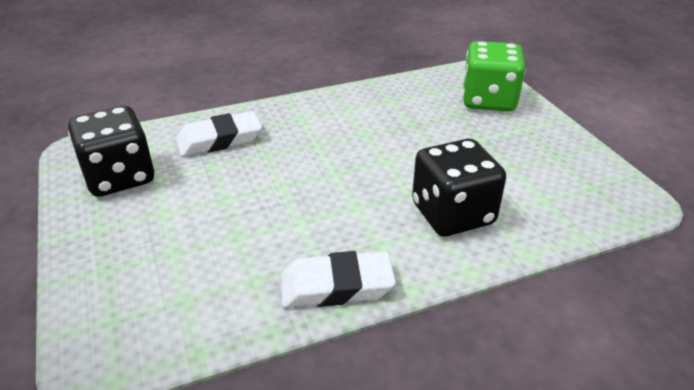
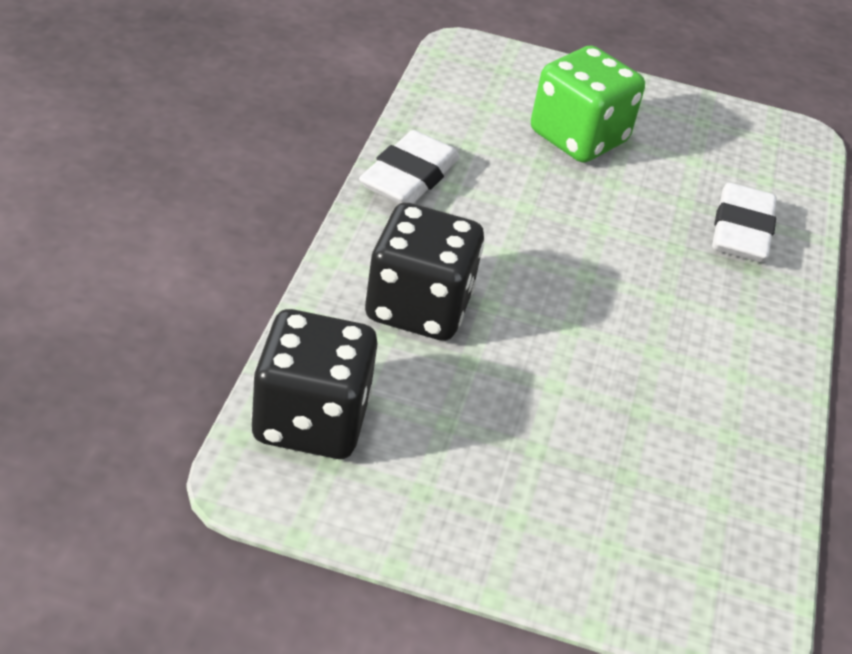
camera: 120 degrees right, 5 degrees up
(120, 177) = (717, 141): black dice -> black dice (310, 420)
(488, 100) = (631, 546): green dice -> green dice (578, 137)

